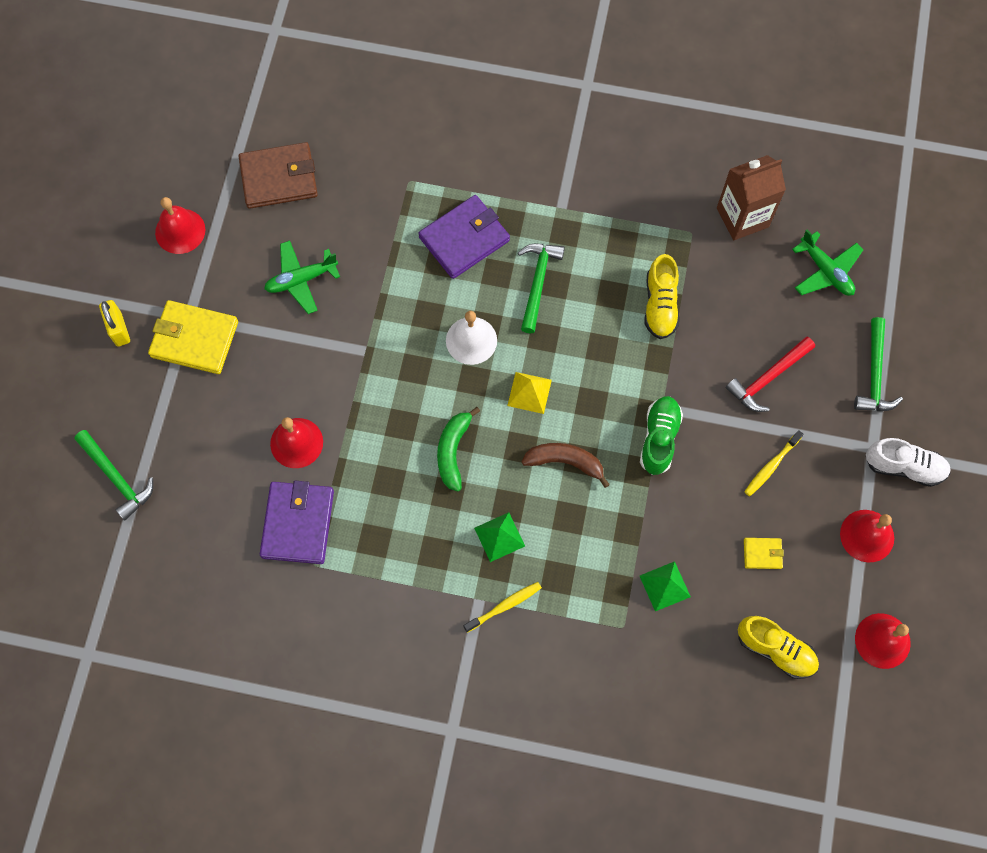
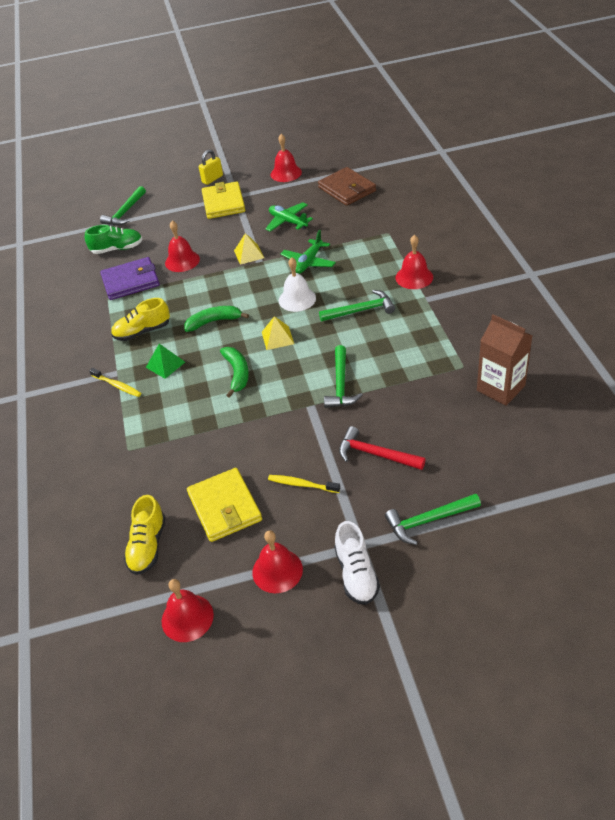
camera: 70 degrees right, 25 degrees down
(340, 356) = (249, 254): none -> yellow pyramid
(464, 239) = (366, 268): purple wallet -> none
(514, 199) = (414, 277): none -> red bell
(565, 462) = (237, 373): brown banana -> green banana
(648, 362) = (340, 384): none -> green hammer
(659, 439) = (284, 413): green shoe -> green shoe (117, 249)
(660, 305) = (391, 373): yellow shoe -> yellow shoe (142, 331)
(665, 586) = (170, 460): green pyramid -> none
(762, 553) = (225, 507): yellow wallet -> yellow wallet, size x2.10
(826, 271) = (497, 454): green plane -> green plane (308, 262)

